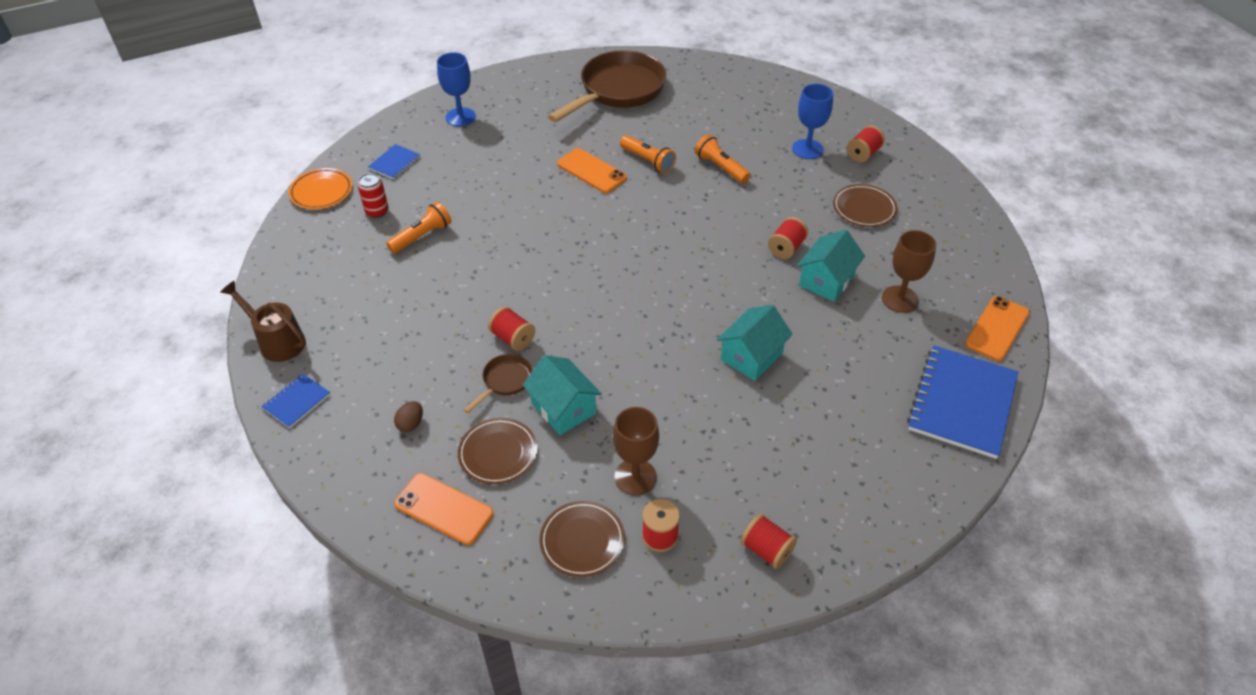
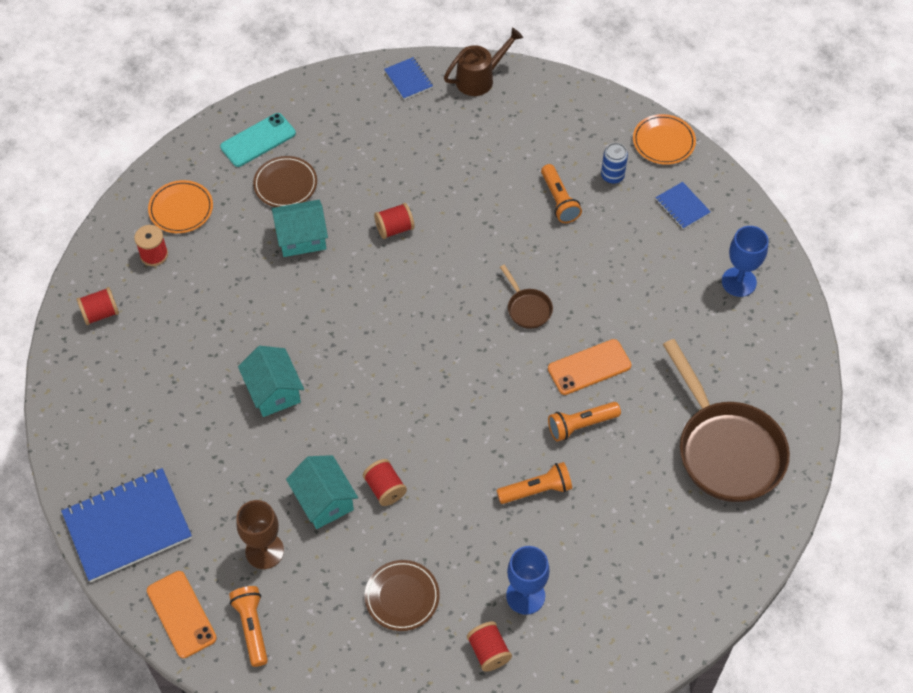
camera: 115 degrees right, 10 degrees up
(377, 211) = (612, 176): red can -> blue can
(411, 424) = (345, 140): brown egg -> none
(444, 509) = (258, 140): orange phone -> turquoise phone
(505, 381) = (351, 209): brown pan -> brown pan (527, 308)
(582, 540) = (181, 209): brown plate -> orange plate
(635, 477) = (210, 259): brown goblet -> none
(962, 403) = (127, 526): blue notebook -> blue notebook turned 75 degrees counterclockwise
(965, 281) = (252, 627): none -> orange flashlight

